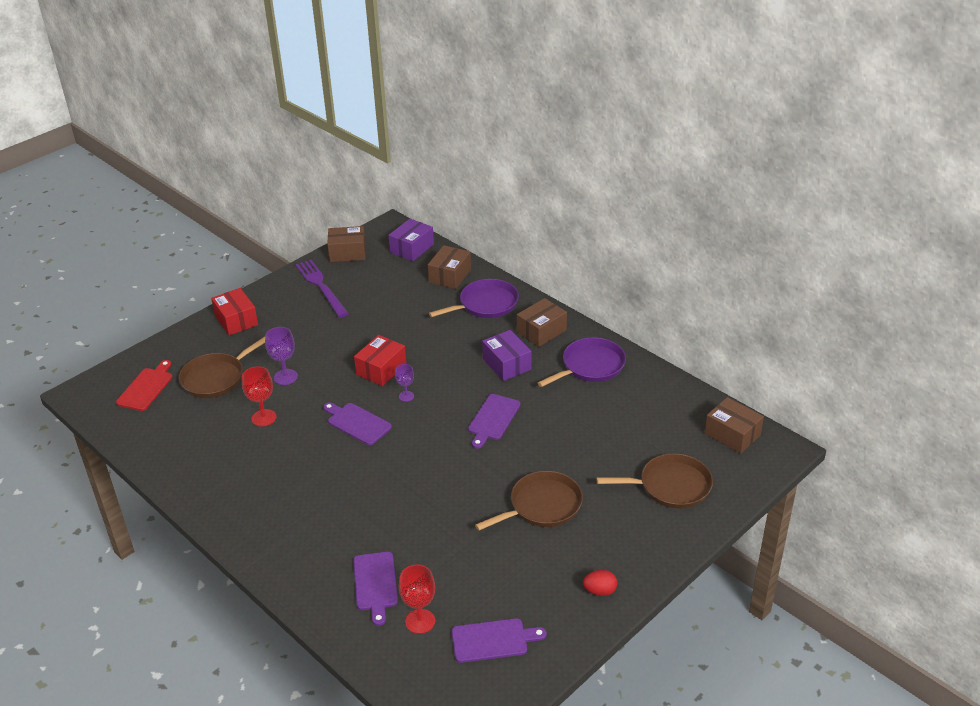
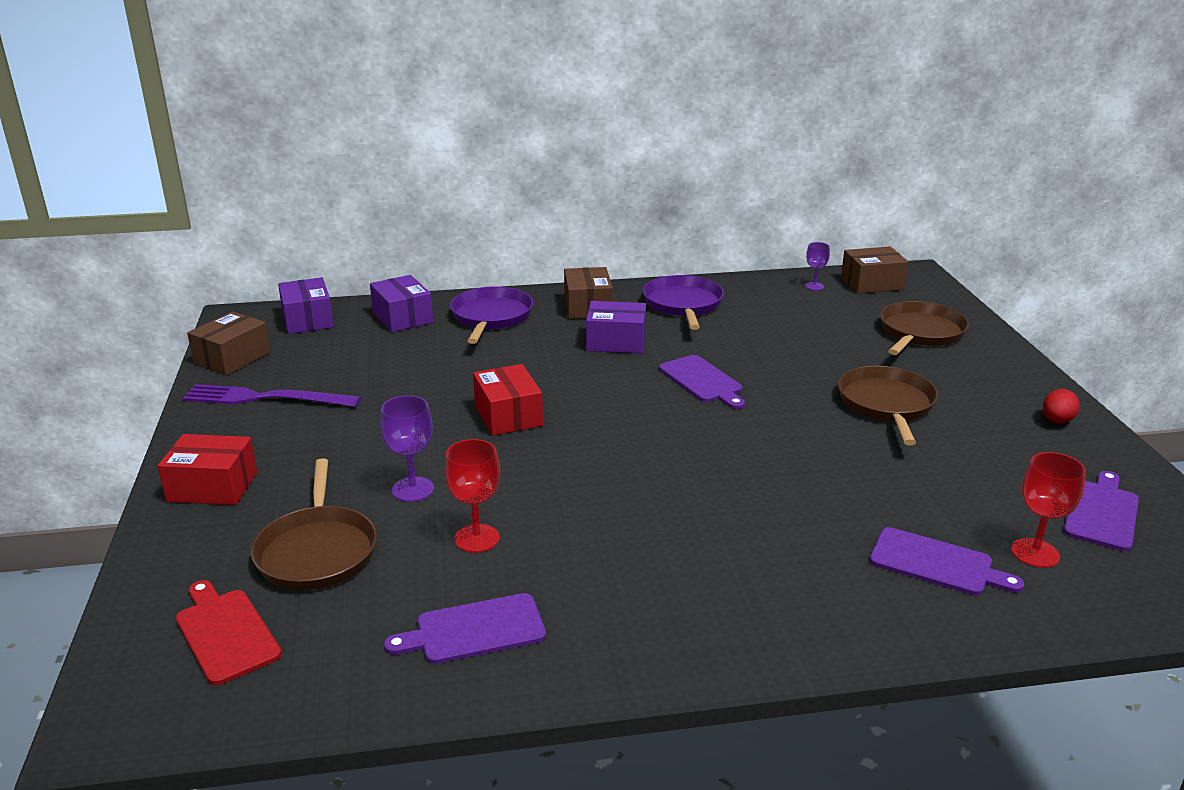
camera: 55 degrees left, 10 degrees down
(357, 423) = (591, 468): purple cutting board -> purple cutting board (474, 630)
(406, 396) = (586, 417): purple goblet -> purple goblet (814, 286)
(450, 276) = (402, 317): brown box -> purple box

